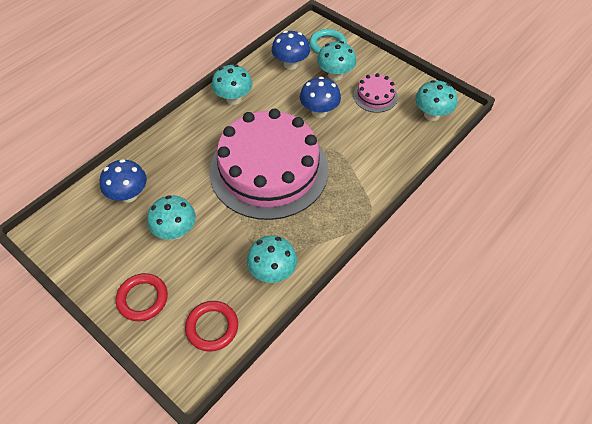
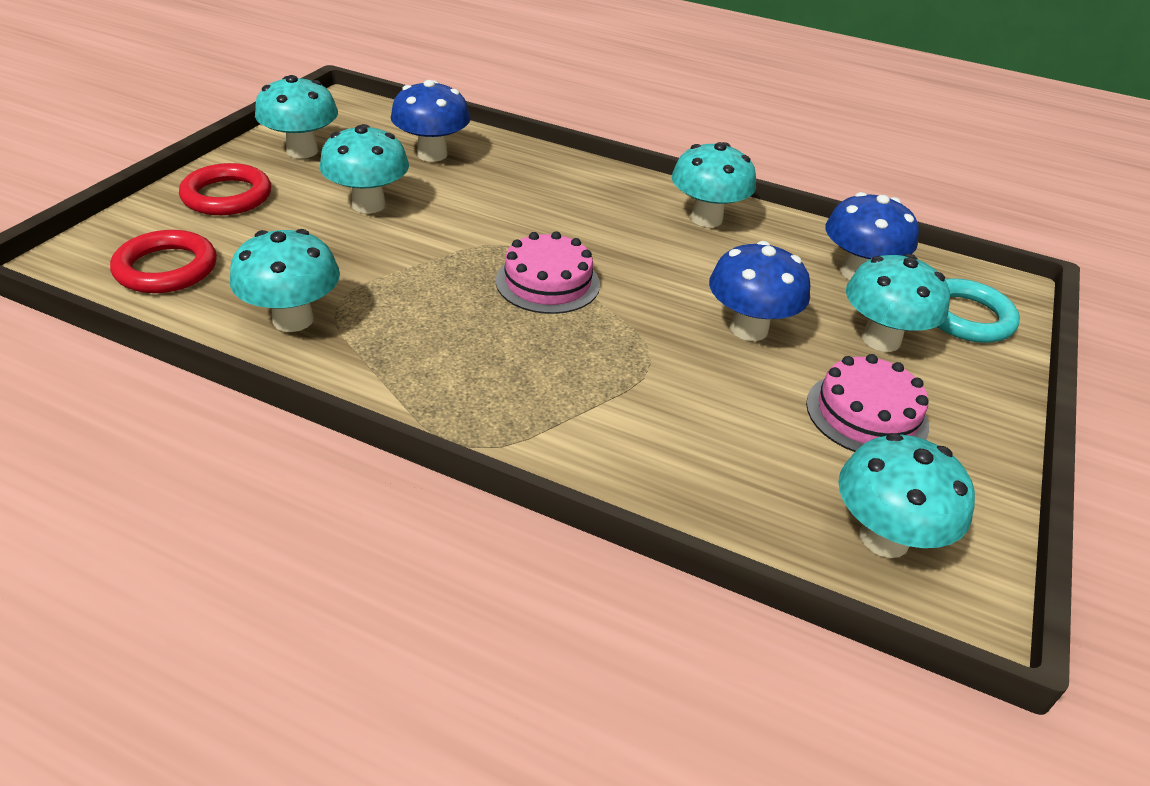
camera: 70 degrees right, 15 degrees down
(100, 258) = (302, 151): none -> turquoise mushroom
(269, 170) = (548, 282): pink cake -> pink cake, size x0.41

